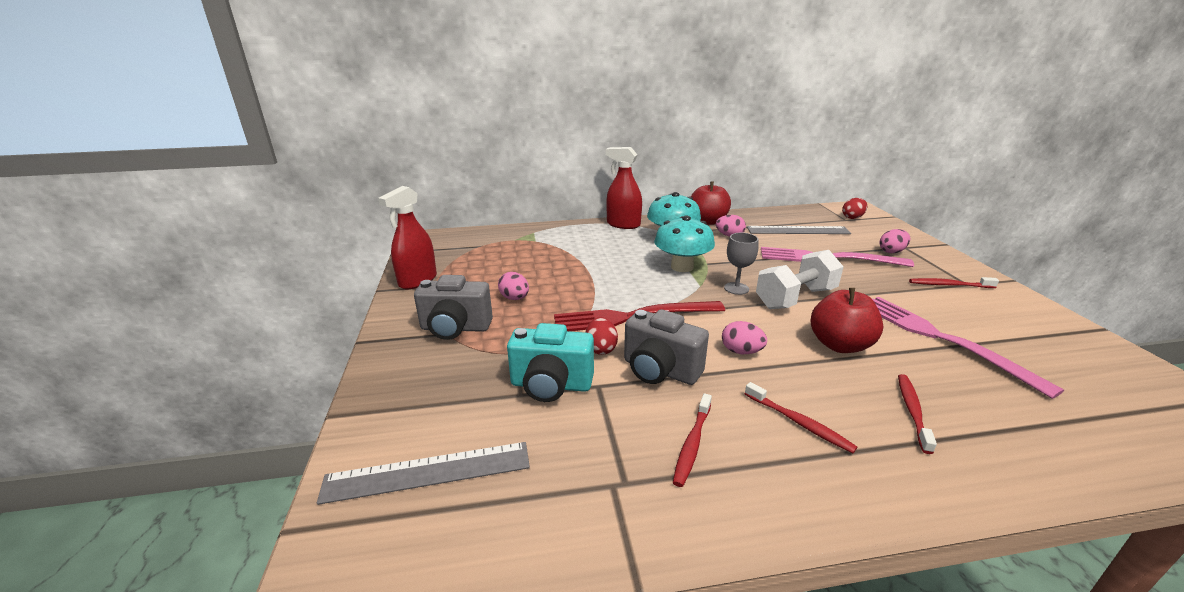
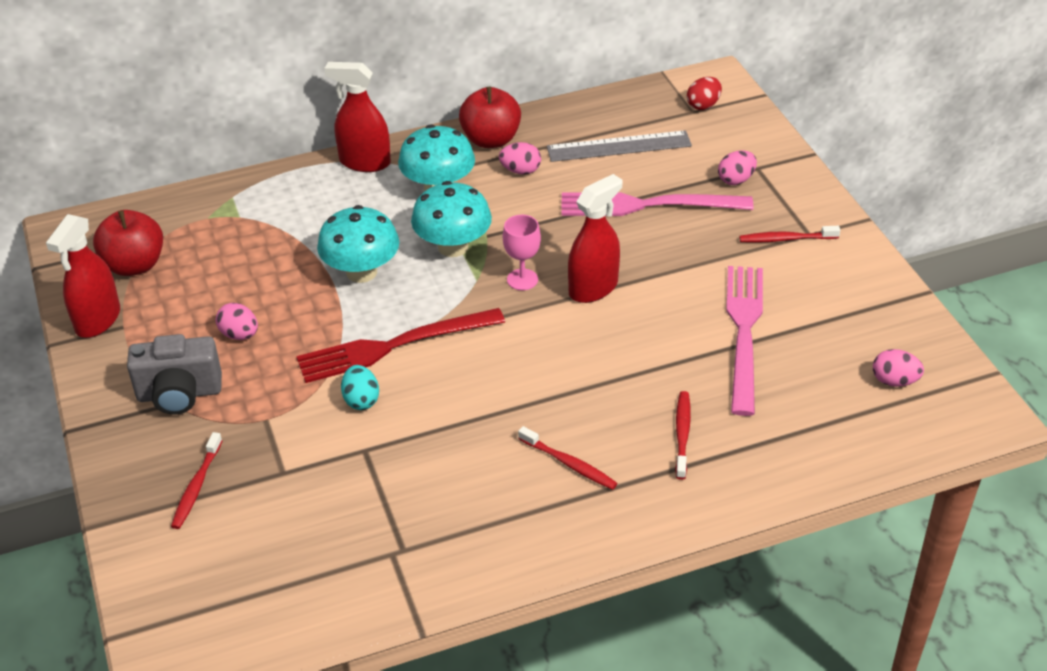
camera: 10 degrees left, 15 degrees up
(428, 472) = (216, 568): grey ruler -> none
(551, 385) = (313, 457): turquoise camera -> none
(601, 349) = (361, 400): red egg -> turquoise egg
(613, 273) = (361, 272): none -> turquoise mushroom
(660, 370) = (430, 421): grey camera -> none
(692, 444) = (464, 502): red toothbrush -> red toothbrush (196, 486)
(736, 288) = (522, 279): grey goblet -> pink goblet
(741, 351) = (520, 382): pink egg -> pink egg (894, 381)
(795, 298) = (593, 288): white dumbbell -> red spray bottle
(839, 345) = (630, 357): red apple -> red apple (134, 265)
(940, 338) = (744, 332): pink fork -> pink fork turned 45 degrees clockwise

